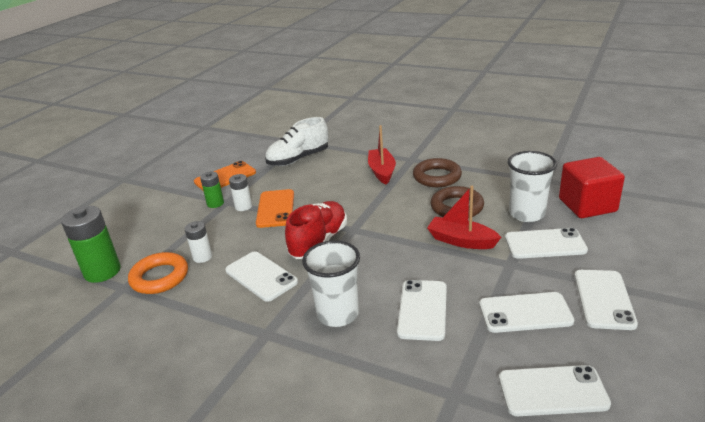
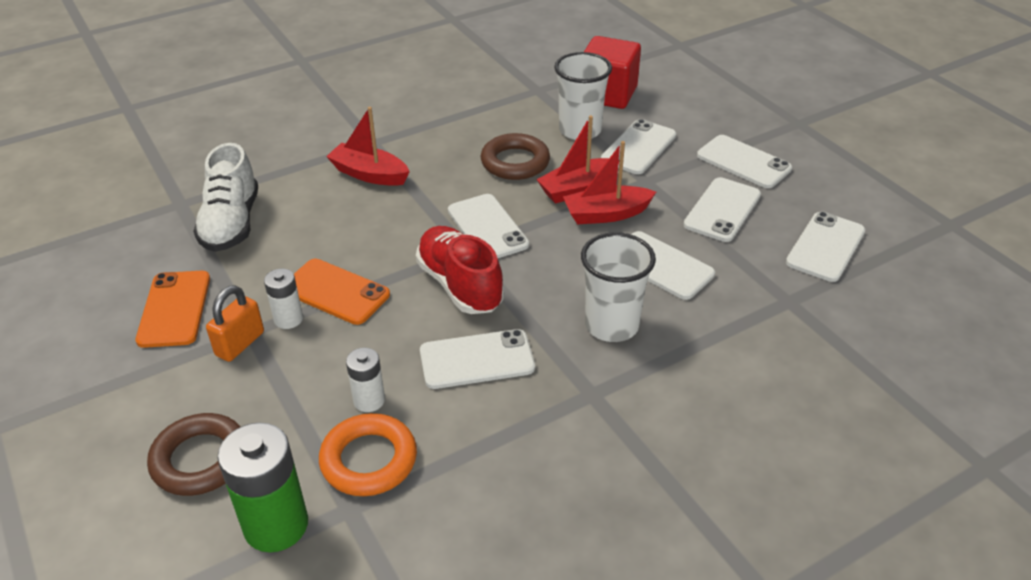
camera: 60 degrees left, 10 degrees up
(215, 203) = (240, 344): green battery -> orange padlock
(381, 227) = (487, 227): none -> white phone
(437, 177) = (438, 145): brown ring -> brown ring (200, 459)
(450, 263) = (606, 214): none -> red boat

